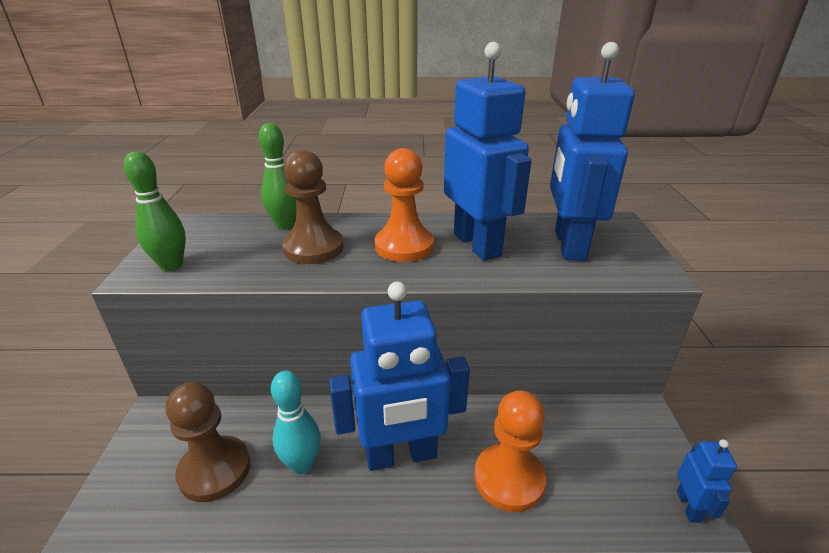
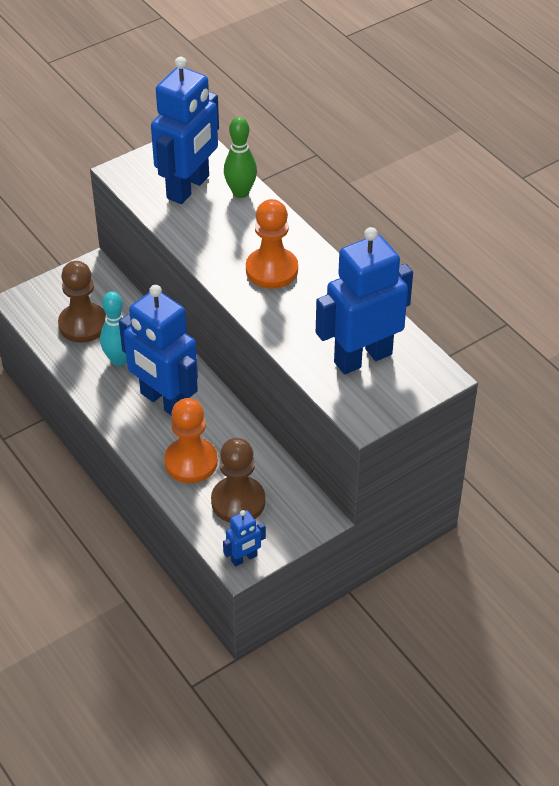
camera: 55 degrees right, 15 degrees up
(171, 265) = (142, 178): green bowling pin -> none
(313, 248) = (224, 227): brown pawn -> brown pawn (238, 501)
(477, 244) = (312, 307): blue robot -> blue robot (188, 187)

